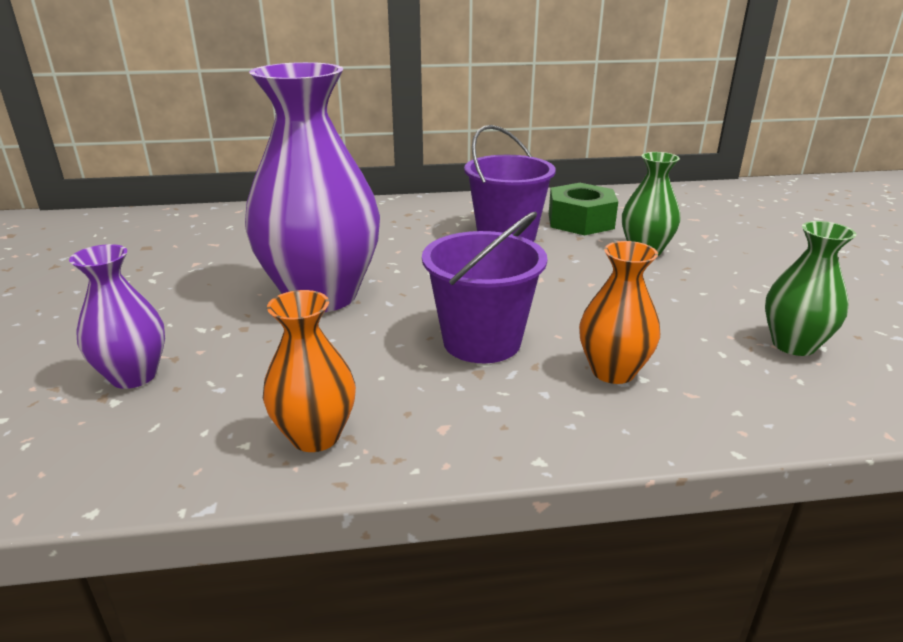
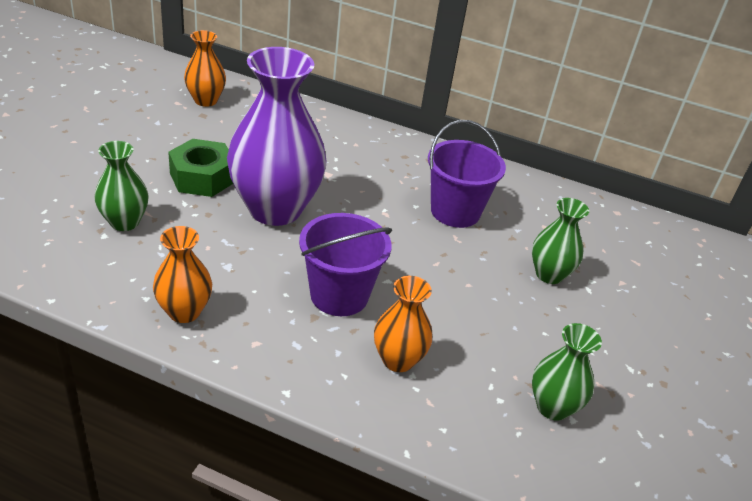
camera: 25 degrees right, 10 degrees up
(134, 376) = (124, 222): purple vase -> green vase
(137, 235) = (205, 100): none -> orange vase
(580, 221) = (532, 222): green nut -> green nut (202, 177)

